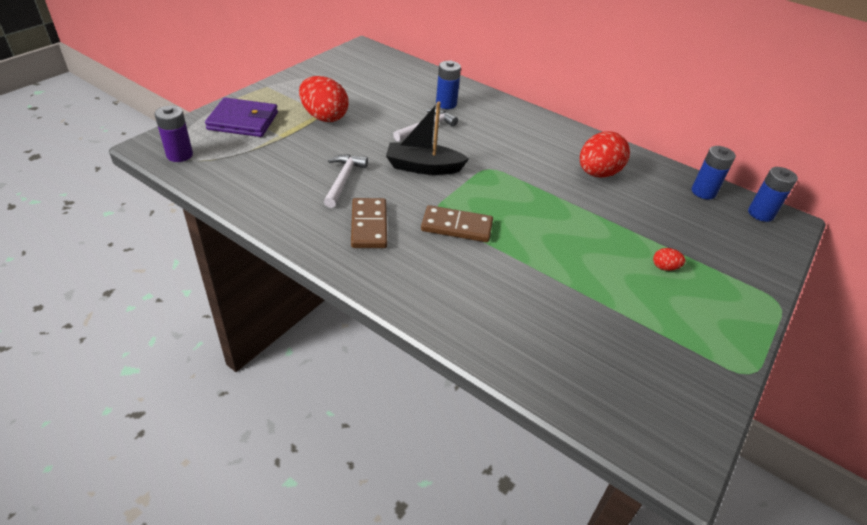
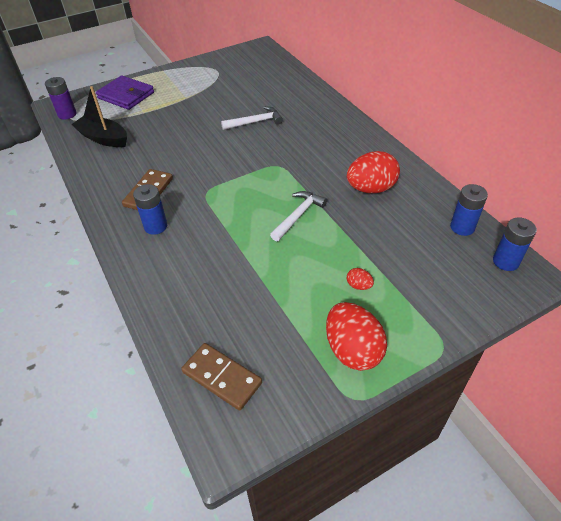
camera: 30 degrees right, 5 degrees up
(324, 117) = (184, 101): red egg -> red egg (352, 350)
(343, 180) = (158, 153): white hammer -> white hammer (298, 216)
(423, 167) = (225, 154): black boat -> black boat (103, 138)
(446, 104) = (288, 104): blue battery -> blue battery (155, 226)
(457, 226) = (211, 208): brown domino -> brown domino (222, 377)

